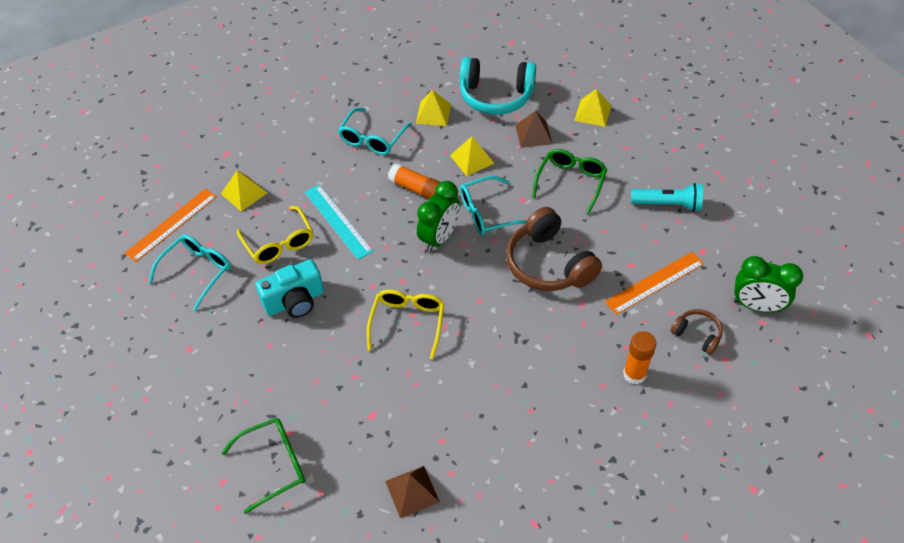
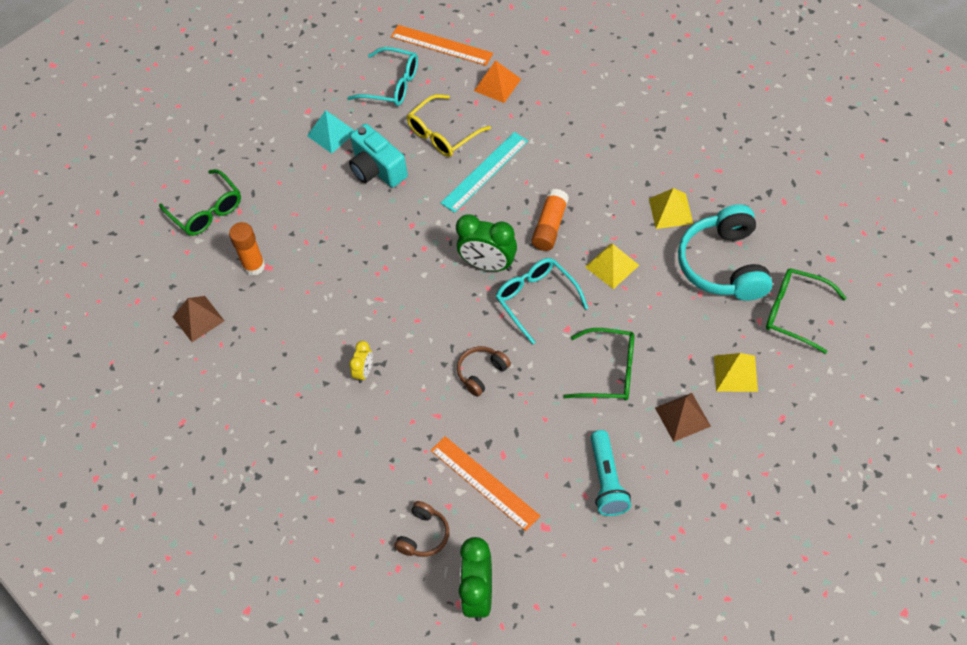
camera: 80 degrees right, 5 degrees up
(230, 332) = (331, 133): none -> turquoise pyramid
(244, 193) = (497, 84): yellow pyramid -> orange pyramid
(372, 139) = (610, 166): turquoise glasses -> none
(407, 323) = (375, 266): yellow glasses -> none
(522, 351) = (364, 372): none -> yellow clock
(533, 134) = (674, 317): brown pyramid -> brown pyramid (682, 417)
(548, 264) = (481, 373): brown headphones -> brown headphones, size x0.50
(551, 70) = (795, 313): none -> green glasses
(634, 374) = (359, 480): orange glue stick -> orange glue stick (254, 266)

